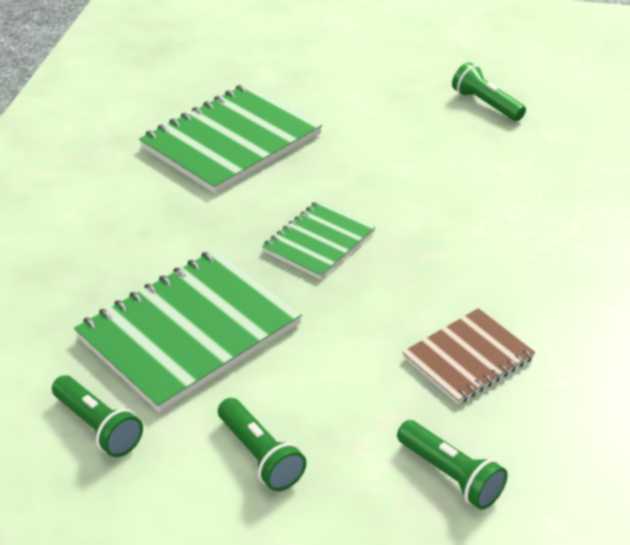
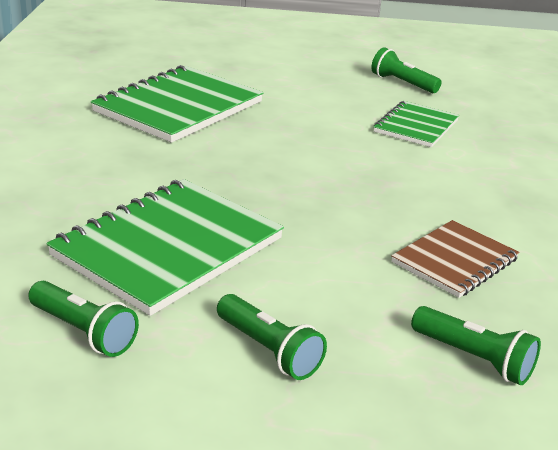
camera: 10 degrees left, 10 degrees down
(319, 242) = (281, 176): green notebook -> green notebook (416, 126)

